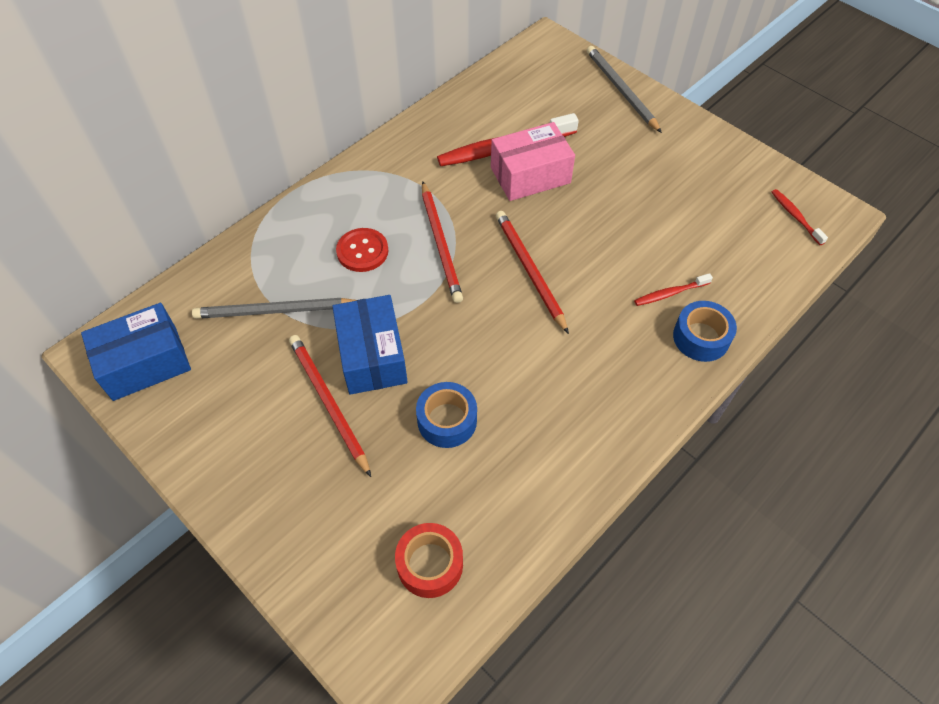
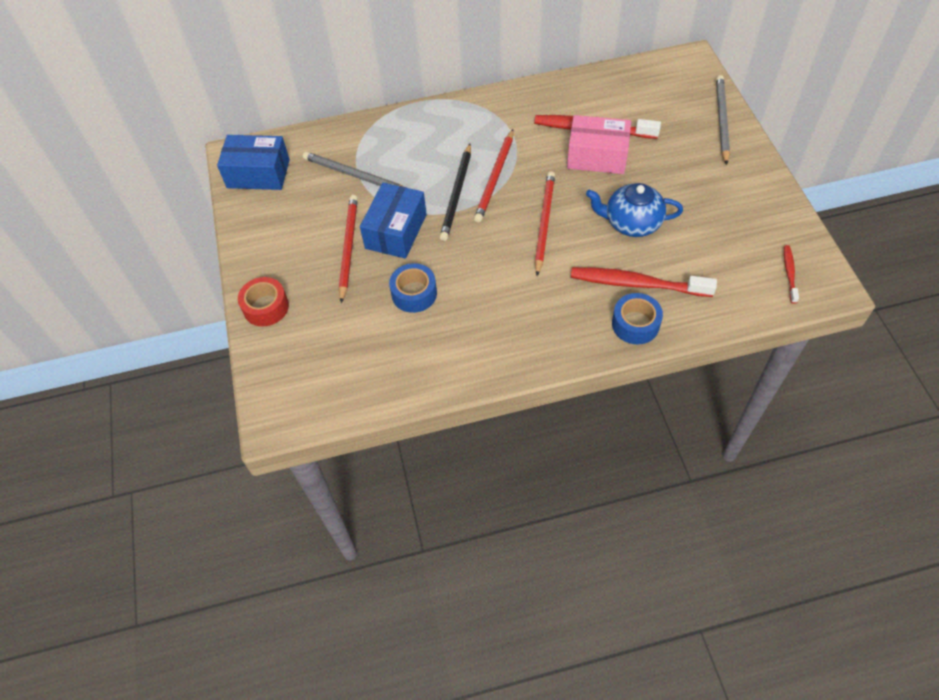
camera: 35 degrees right, 0 degrees up
(362, 251) = (438, 161): red button -> none
(411, 281) = (456, 194): none -> black pencil
(430, 564) = (341, 372): red tape -> red tape (266, 307)
(616, 231) = (631, 223): none -> blue teapot
(670, 293) = (637, 284): red toothbrush -> red toothbrush, size x2.01

